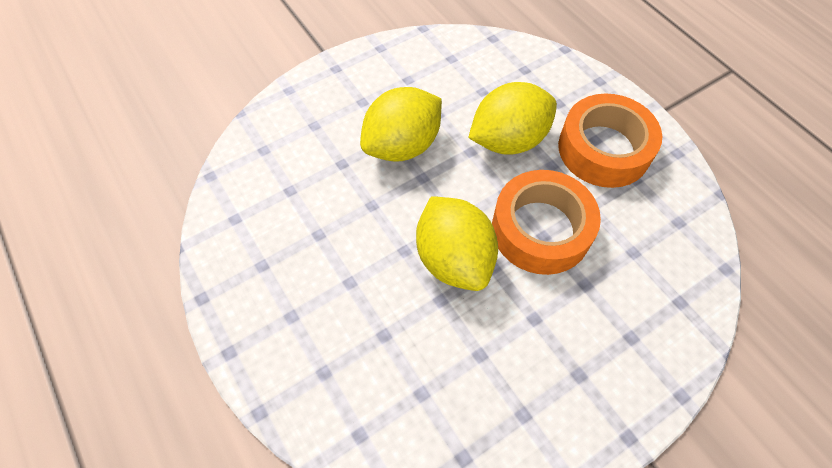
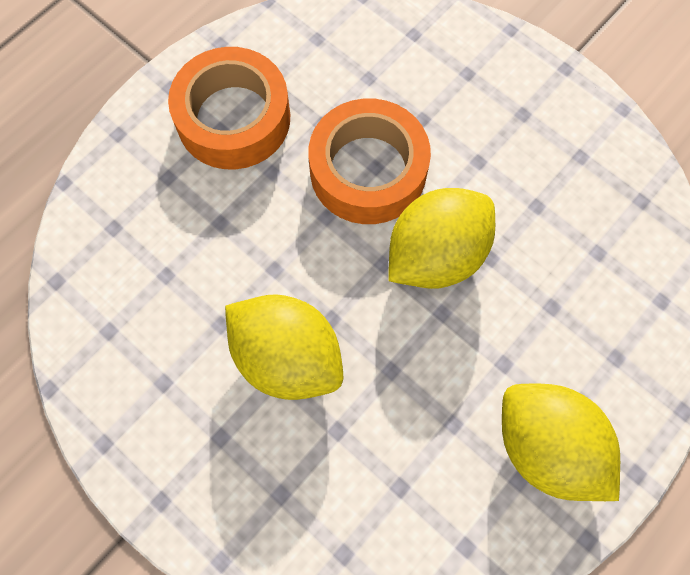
camera: 105 degrees left, 10 degrees up
(508, 140) = (245, 227): yellow lemon -> yellow lemon (546, 447)

